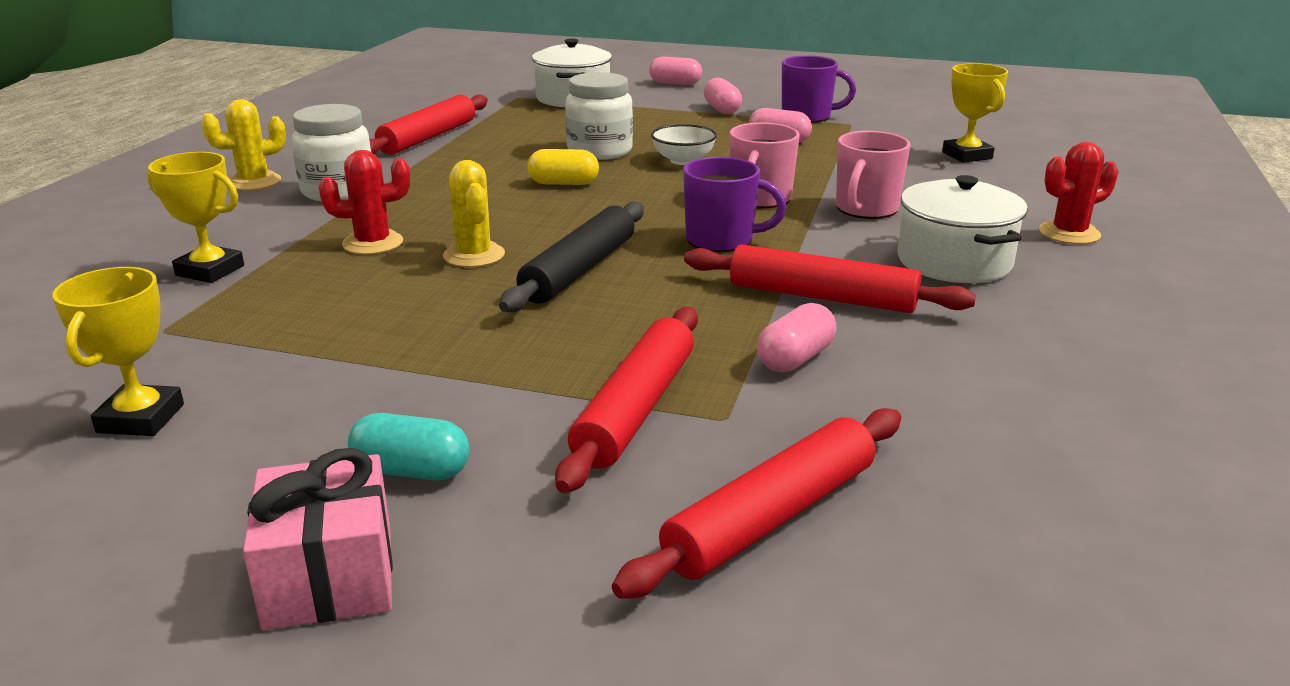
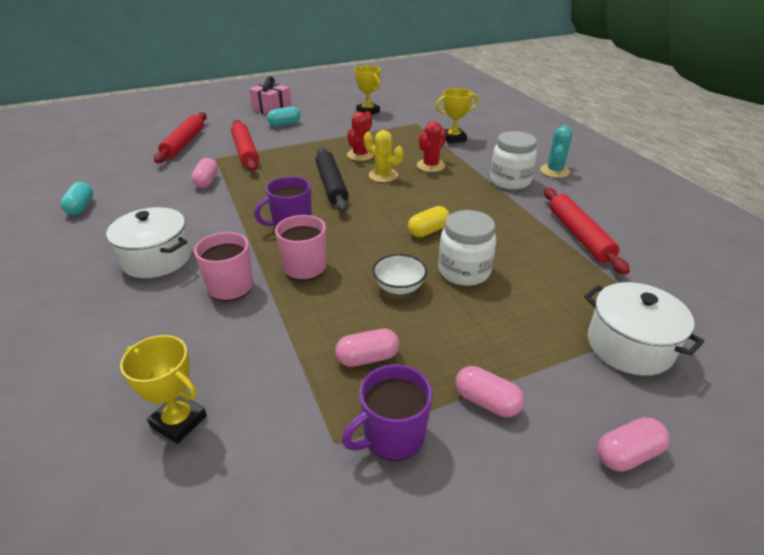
camera: 140 degrees right, 10 degrees up
(254, 182) = (554, 171): yellow cactus -> turquoise cactus
(822, 297) = (214, 210): red rolling pin -> none
(1069, 233) = (80, 319): red cactus -> red cactus (360, 155)
(1101, 394) = (81, 207): none -> turquoise capsule

